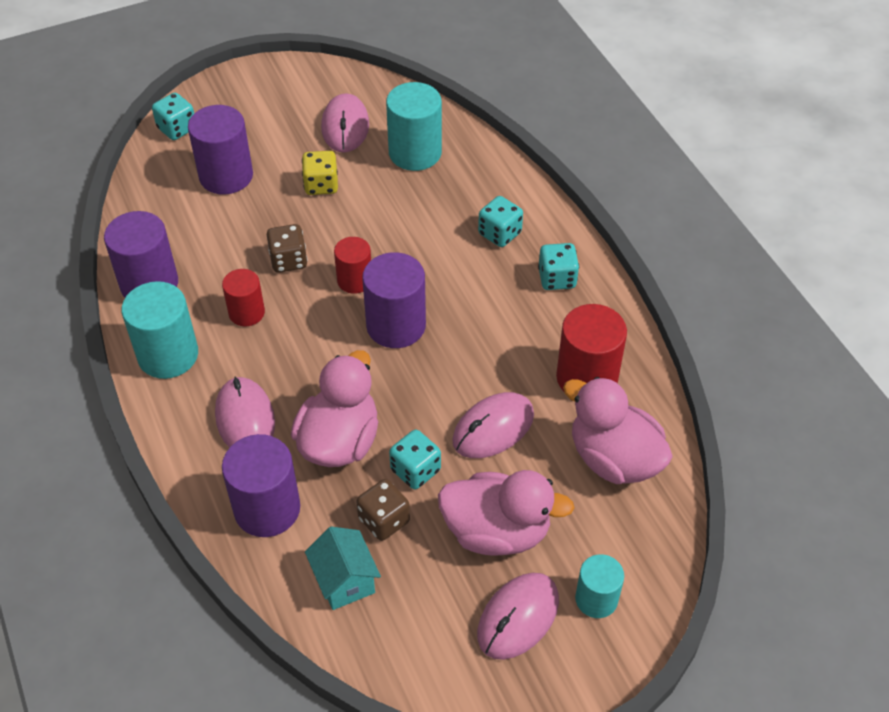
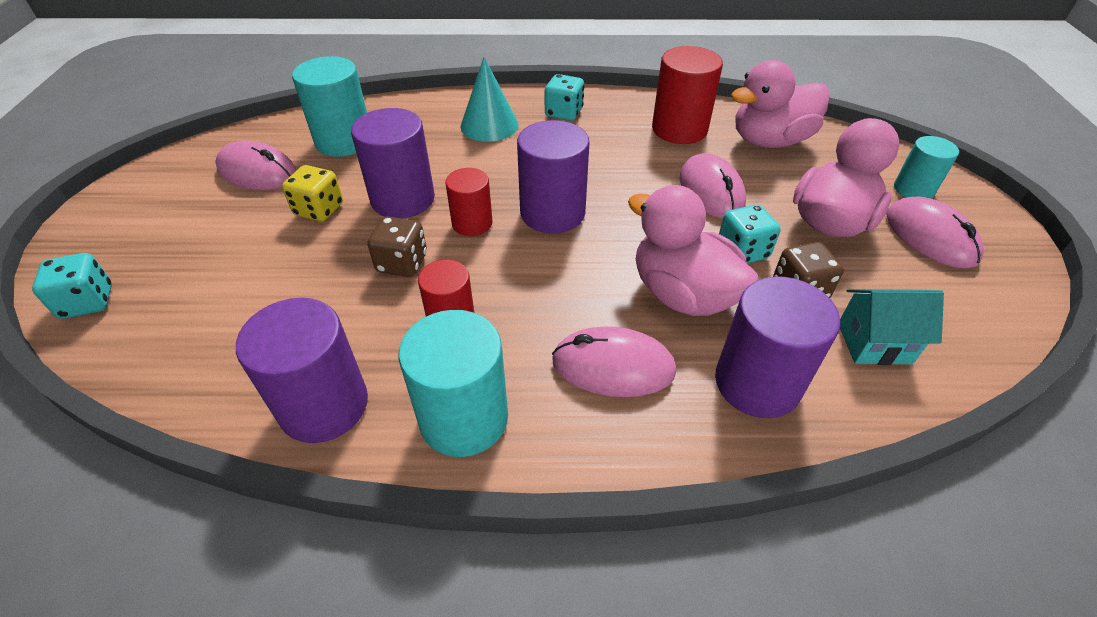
camera: 65 degrees left, 5 degrees down
(226, 176) = (221, 279): purple cylinder -> purple cylinder (403, 199)
(499, 233) = (489, 125): turquoise dice -> turquoise cone

